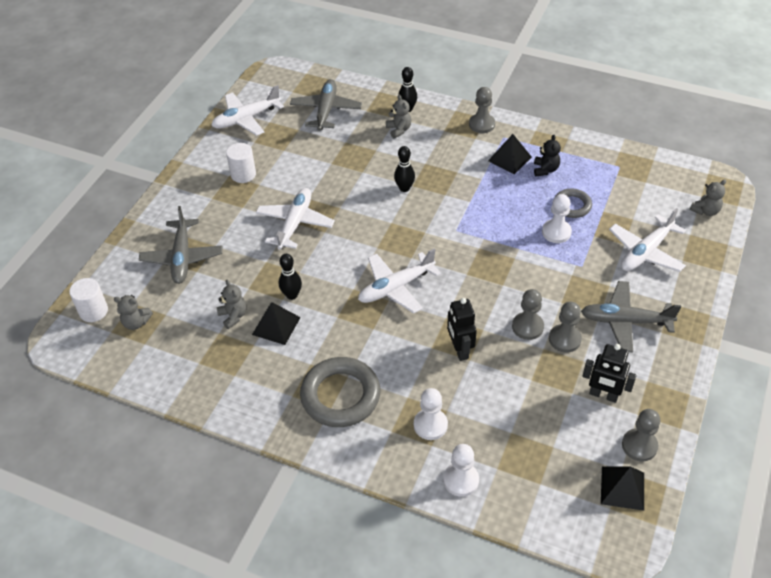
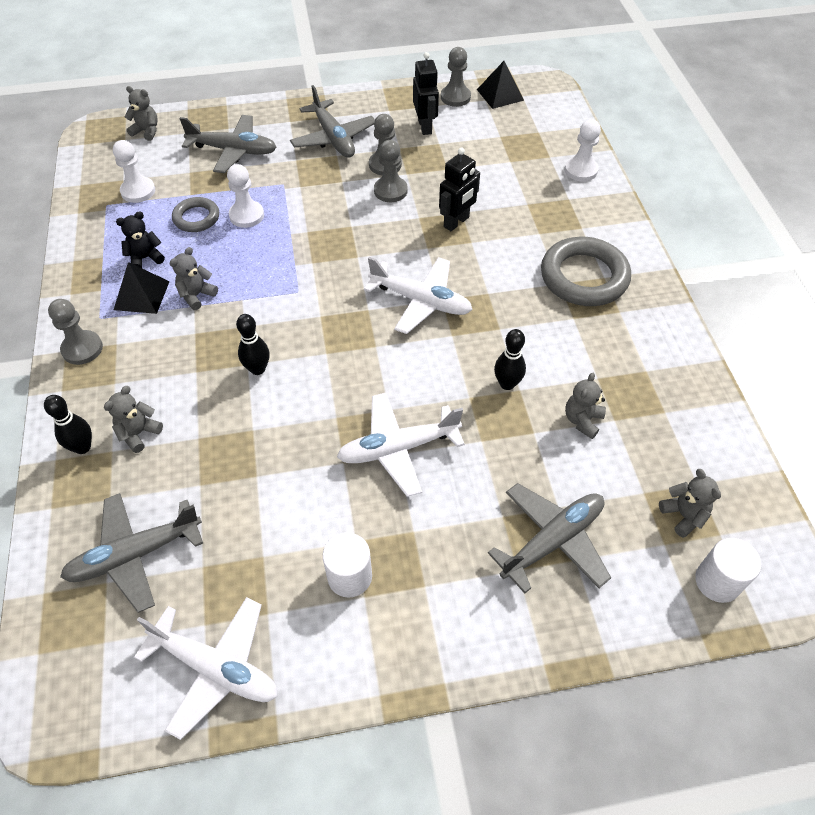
camera: 125 degrees left, 5 degrees up
(276, 326) = (558, 373): black pyramid -> none
(430, 425) = (551, 207): white pawn -> white pawn (138, 191)
(490, 182) = (196, 295): none -> grey teddy bear
(646, 252) = (233, 151): white plane -> grey plane

